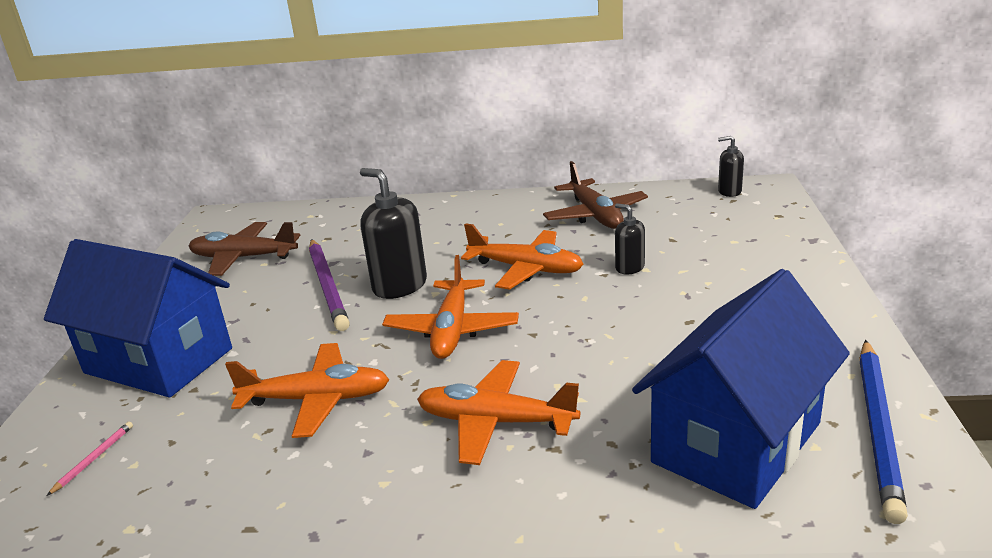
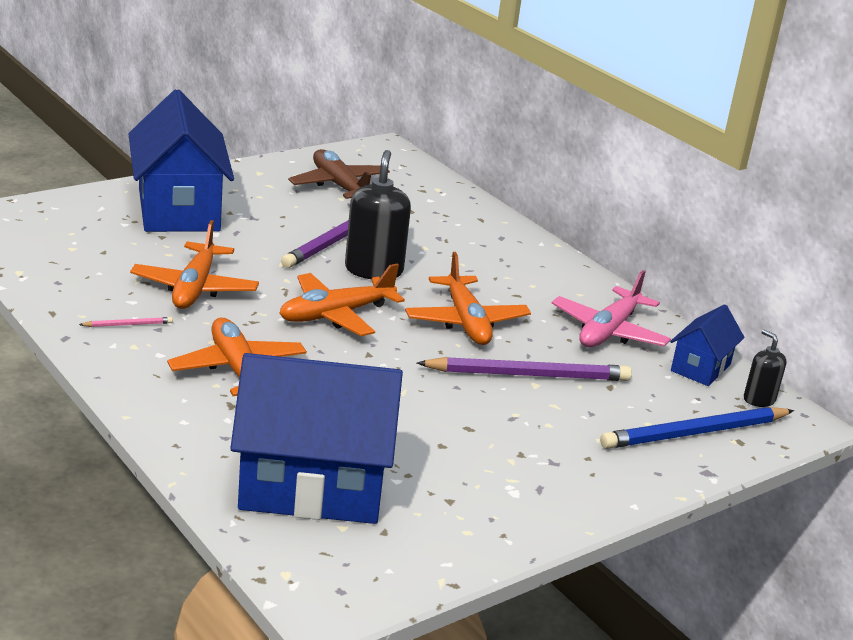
camera: 45 degrees right, 0 degrees up
(94, 459) = (64, 232): pink pencil -> pink pencil (128, 325)
(316, 400) = (195, 288): orange plane -> orange plane turned 45 degrees clockwise
(595, 215) = (608, 331): brown plane -> pink plane
(629, 267) = (528, 375): black soap dispenser -> purple pencil
(673, 198) = (700, 368): none -> blue house
(877, 428) = (397, 556): blue pencil -> blue pencil (695, 433)

